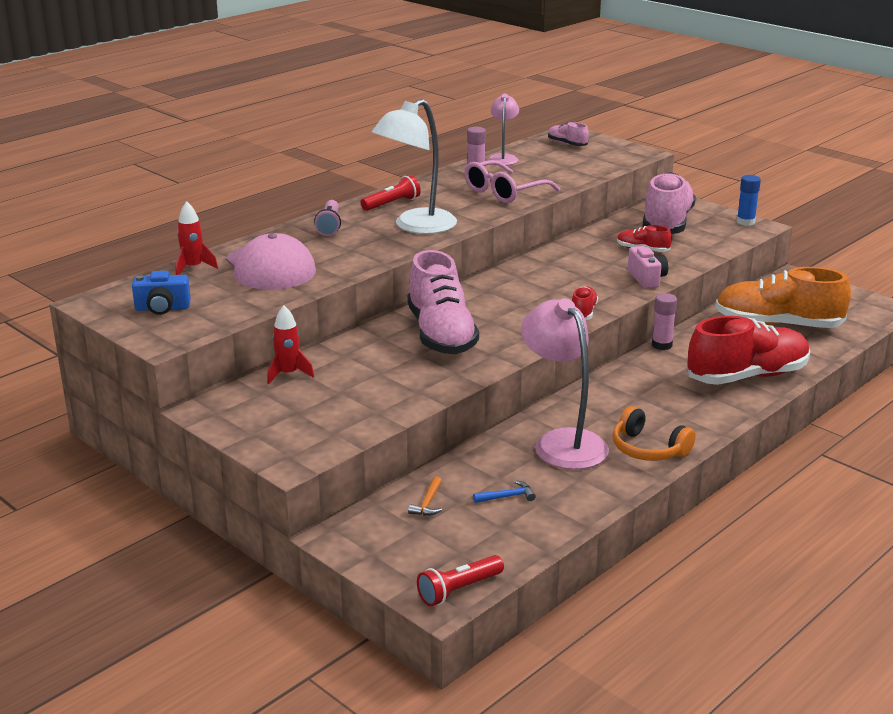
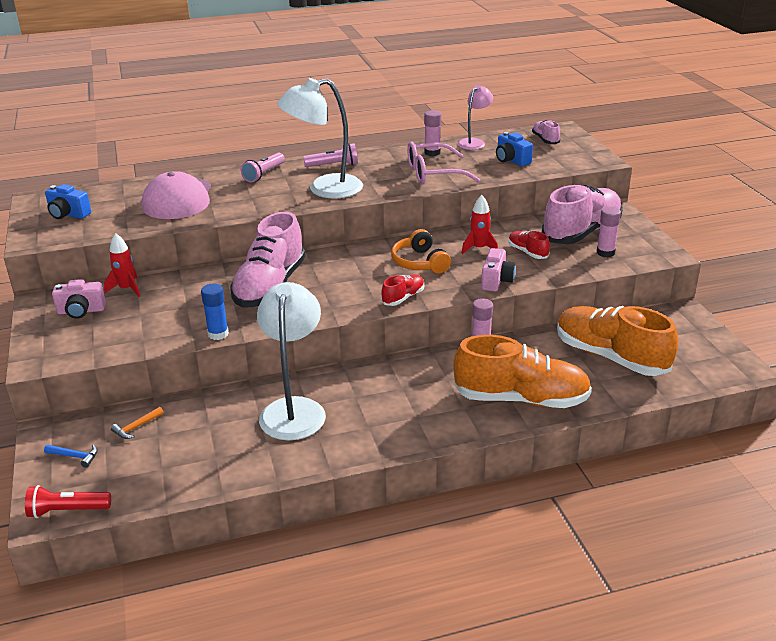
camera: 30 degrees right, 5 degrees up
(193, 268) = (130, 187): red rocket -> red rocket (479, 248)
(268, 406) = (81, 311): none -> pink camera
(392, 204) = (333, 165): red flashlight -> pink flashlight
(507, 497) = (196, 443): blue hammer -> blue hammer (75, 456)
(561, 167) = (511, 160): none -> blue camera
(562, 442) = (294, 409): pink lamp -> white lamp
(648, 449) = (353, 440): orange headphones -> orange headphones (419, 262)
(708, 235) = (605, 253): none -> pink glue stick
(745, 222) = (658, 248): blue glue stick -> blue glue stick (218, 334)
(747, 376) = (521, 399): red shoe -> orange shoe

